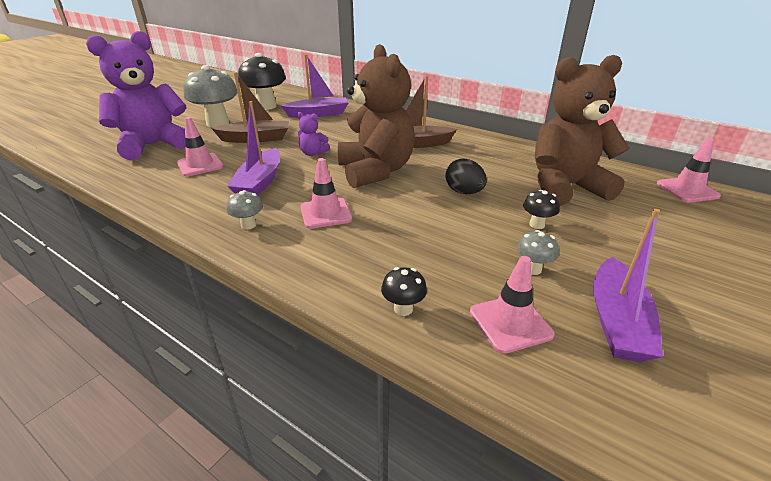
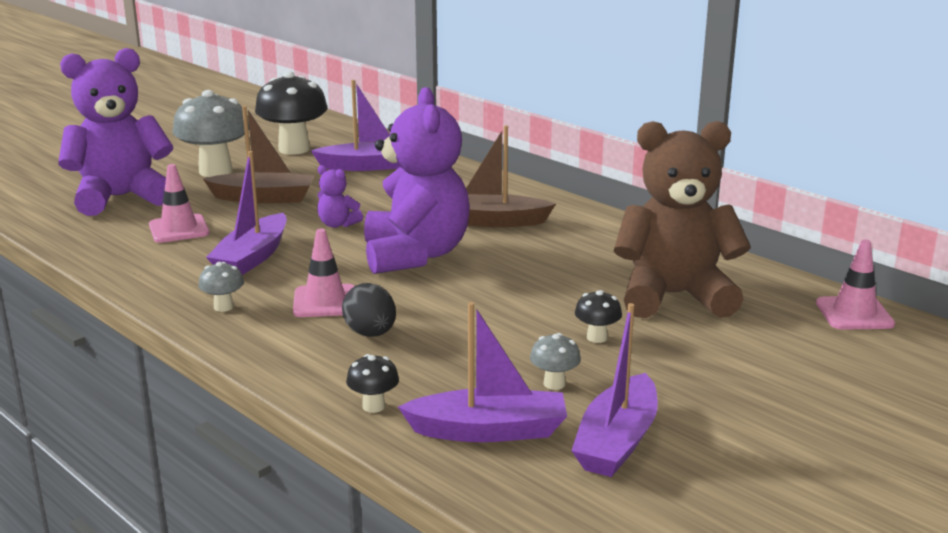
camera: 10 degrees right, 10 degrees down
(376, 171) = (415, 255): brown teddy bear -> purple teddy bear
(464, 192) = (524, 291): black egg -> black egg (370, 334)
(510, 323) = (489, 431): pink traffic cone -> purple boat

